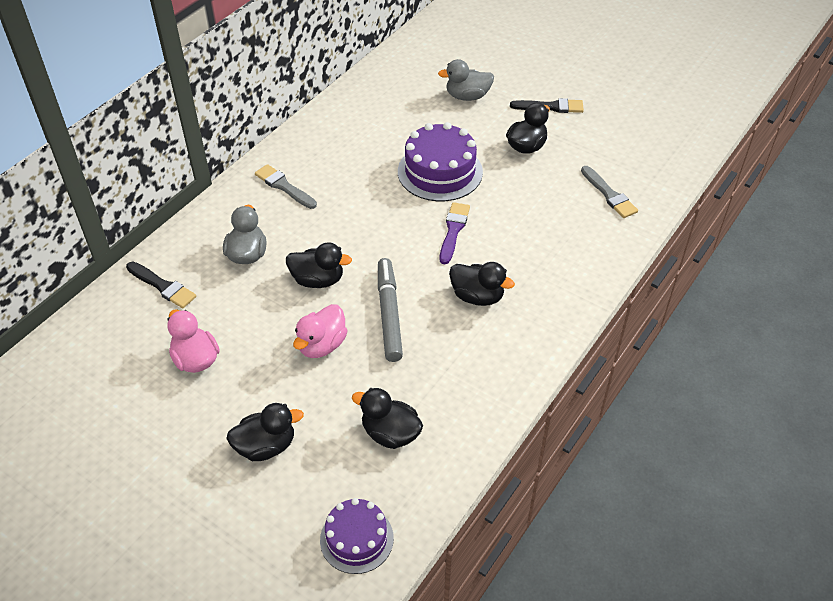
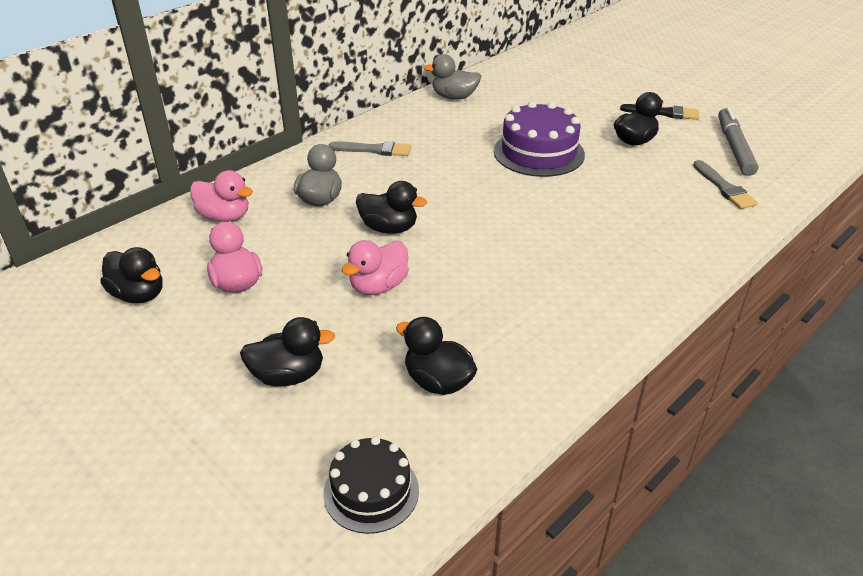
camera: 10 degrees right, 10 degrees down
(162, 286) = (224, 217): black brush -> pink duck
(284, 186) = (374, 150): grey brush -> grey brush turned 135 degrees clockwise
(356, 539) = (371, 491): purple cake -> black cake
(389, 314) = (460, 266): grey marker -> grey marker (734, 147)
(453, 231) = (545, 201): purple brush -> none
(467, 96) = (576, 98): grey duck -> grey duck (454, 97)
(477, 296) = (564, 261): black duck -> black duck (139, 295)

